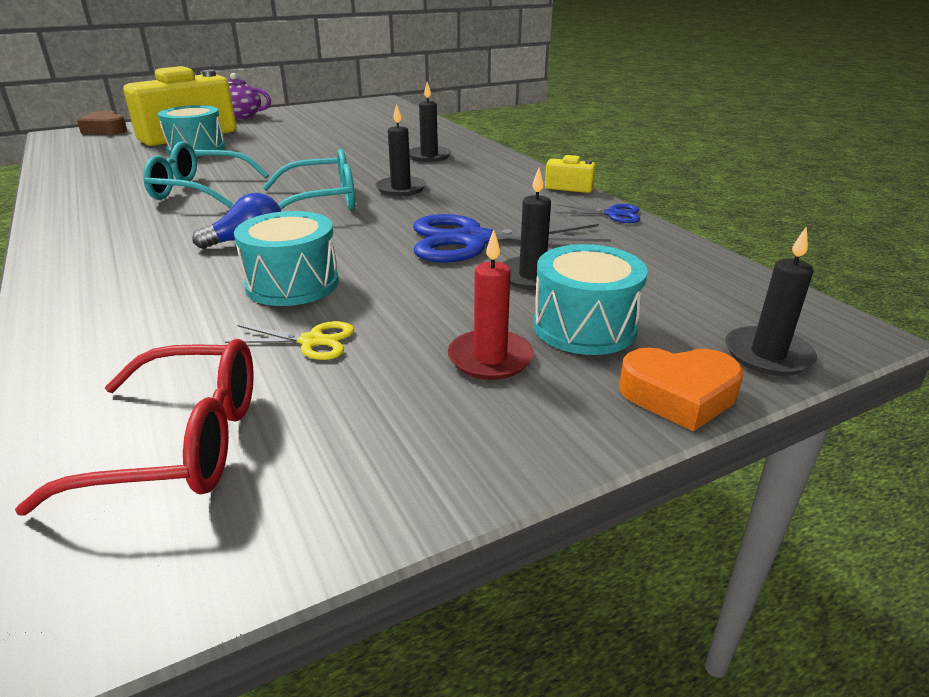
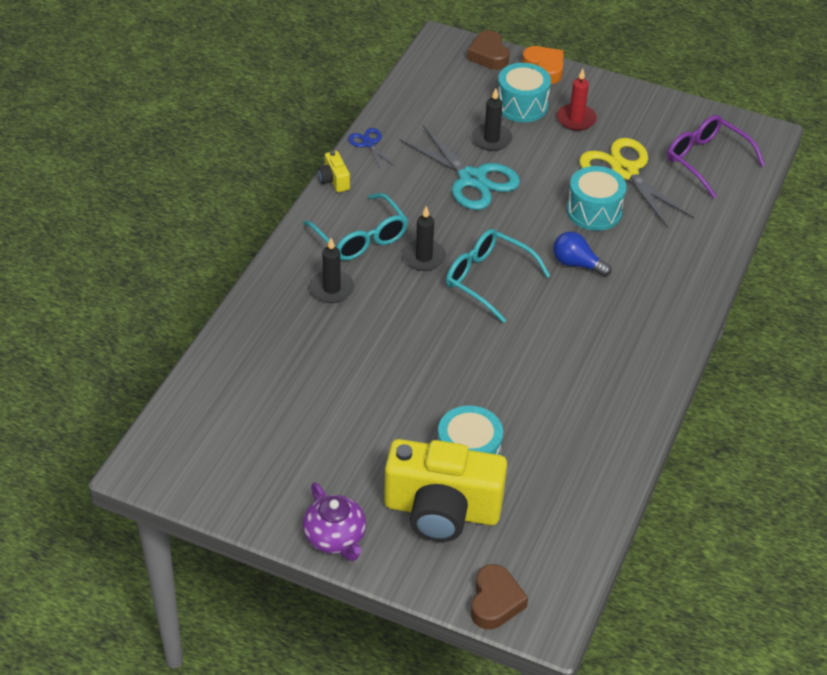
camera: 130 degrees left, 15 degrees up
(182, 443) = (706, 160): red glasses -> purple glasses
(199, 190) = (542, 358): turquoise glasses -> turquoise glasses (361, 238)
(312, 341) = (624, 172): yellow scissors -> yellow scissors, size x2.11
(473, 240) = (472, 179): blue scissors -> turquoise scissors
(767, 355) = (488, 55): black candle -> brown heart

